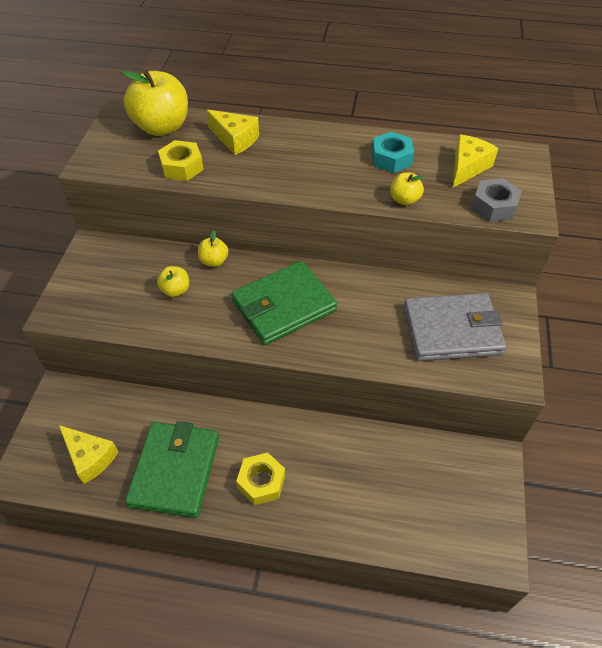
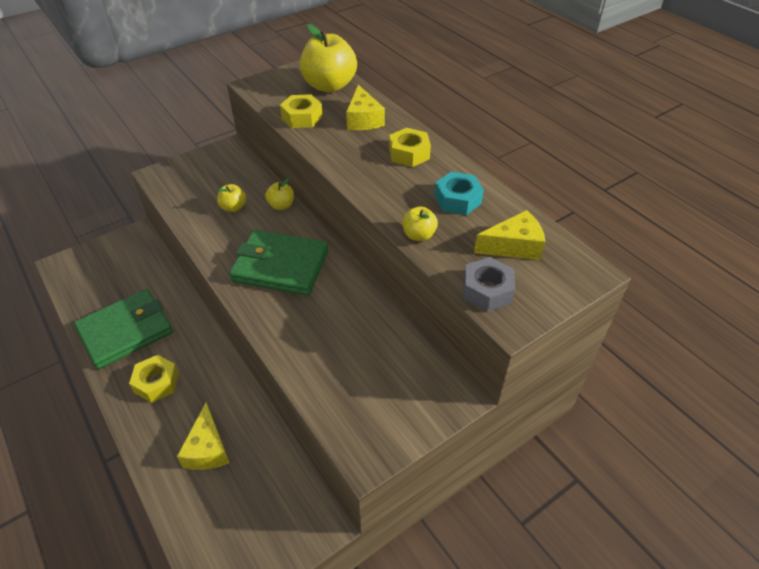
camera: 45 degrees right, 5 degrees down
(90, 457) = (100, 284): yellow cheese -> yellow cheese (207, 449)
(310, 146) = (409, 154): none -> yellow nut
(452, 330) = (370, 378): grey wallet -> none

